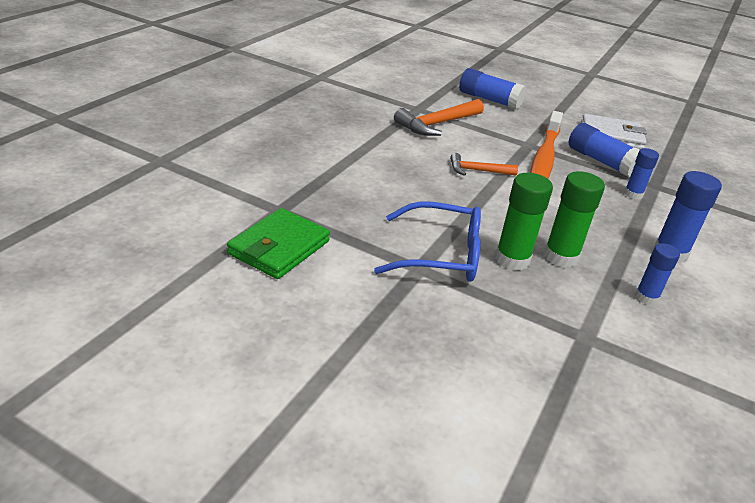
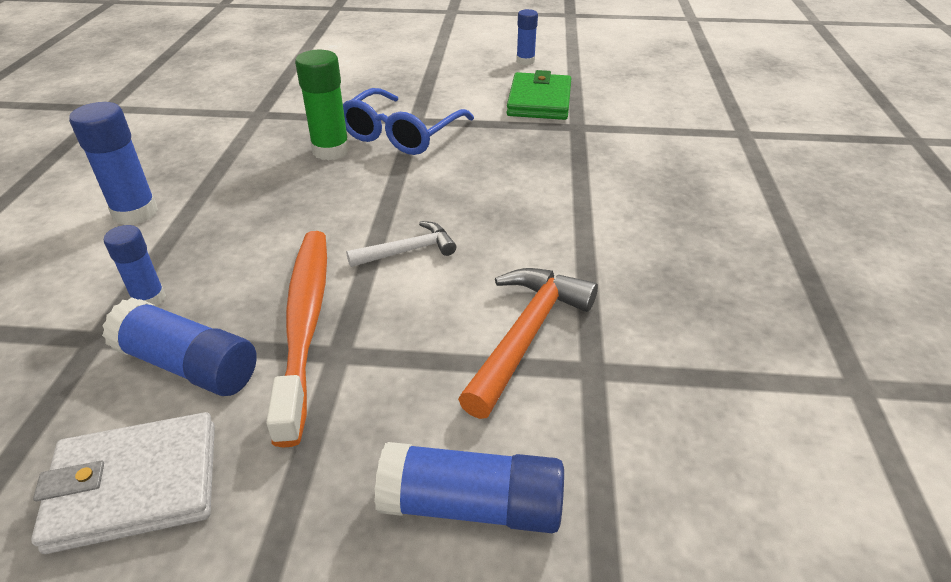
camera: 160 degrees right, 5 degrees up
(442, 255) = (401, 135): blue glasses -> blue glasses turned 45 degrees counterclockwise
(477, 171) = (408, 251): orange hammer -> white hammer
(560, 257) = (278, 168): green glue stick -> none
(646, 297) = (189, 156): blue glue stick -> blue glue stick (525, 61)

